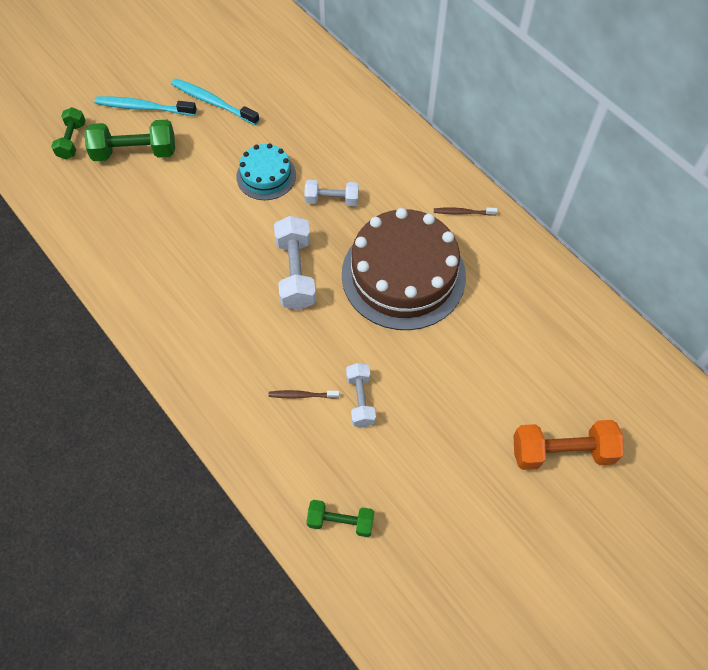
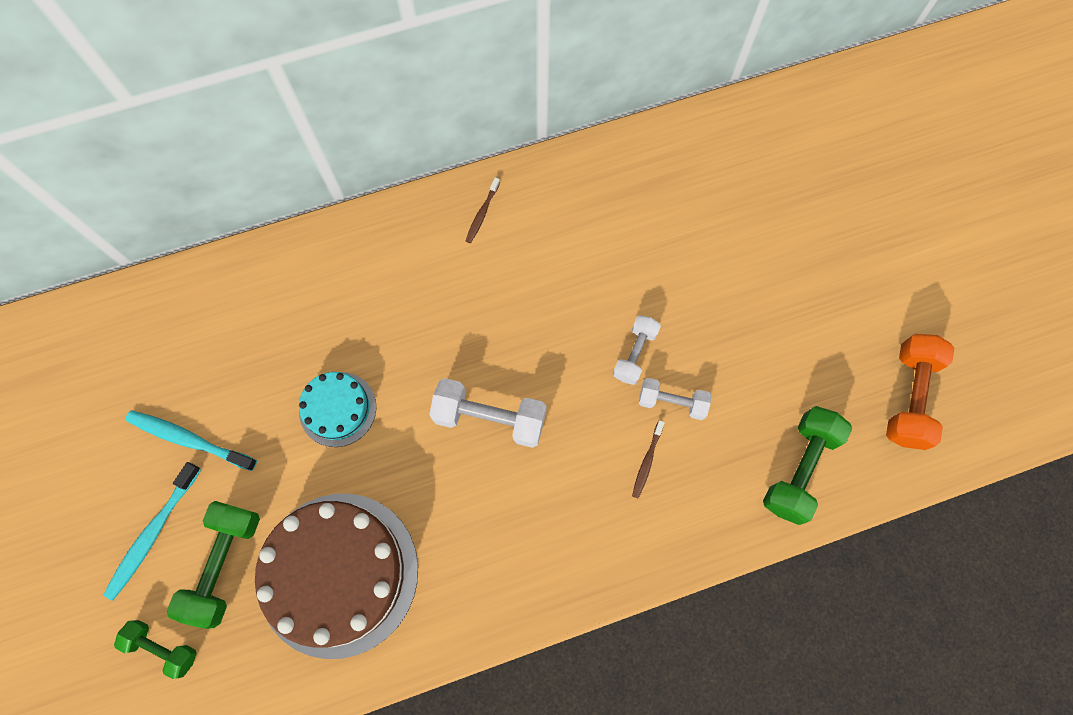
camera: 70 degrees left, 10 degrees up
(213, 102) = (189, 439): turquoise toothbrush -> turquoise toothbrush turned 60 degrees clockwise
(332, 200) = (406, 345): white dumbbell -> white dumbbell (635, 354)
(340, 521) = (799, 468): green dumbbell -> green dumbbell, size x1.60
(403, 275) = (537, 304): brown cake -> brown cake (338, 573)
(562, 452) = (786, 235): orange dumbbell -> orange dumbbell (909, 397)

